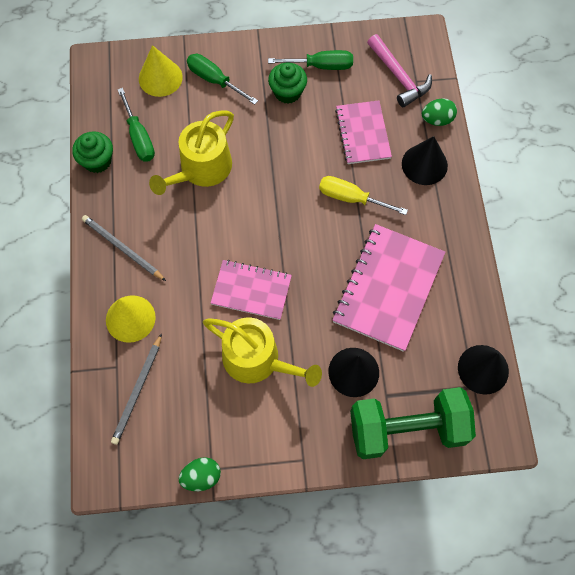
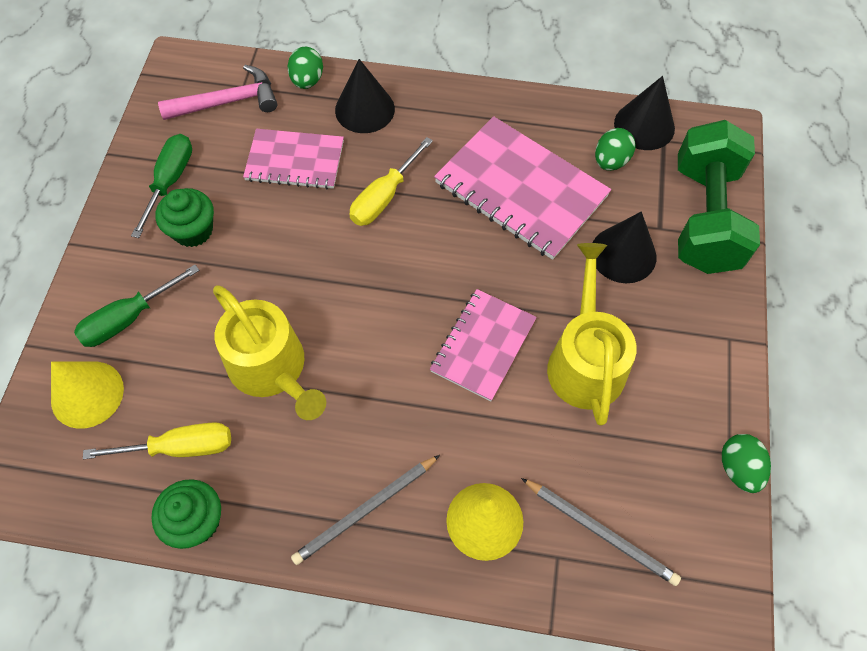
camera: 75 degrees left, 5 degrees down
(139, 137) = (180, 447): green screwdriver -> yellow screwdriver
(257, 360) = (585, 361): yellow watering can -> yellow watering can turned 45 degrees counterclockwise
(437, 349) = (610, 161): none -> green egg

